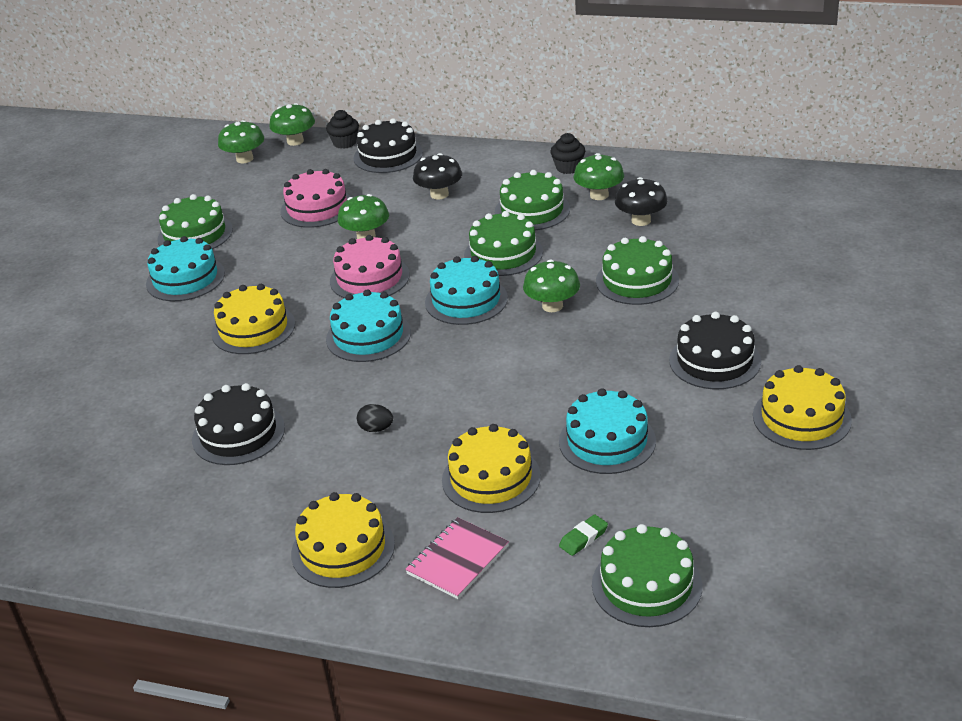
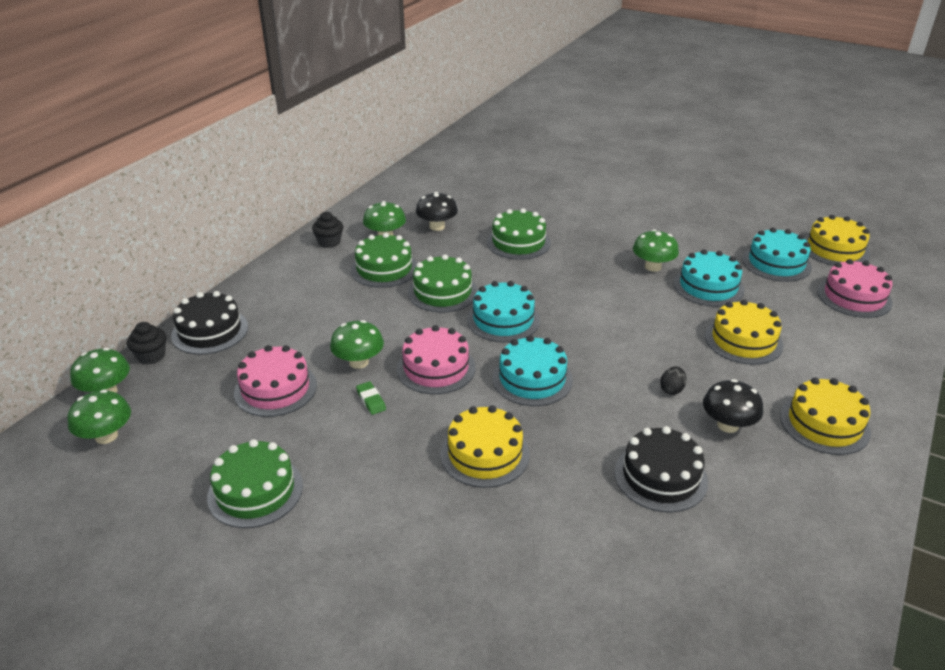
camera: 80 degrees left, 0 degrees up
(185, 278) = (352, 504): turquoise cake -> turquoise cake (776, 263)
(439, 194) = (316, 310): black mushroom -> black mushroom (728, 425)
(458, 560) = (835, 368): pink notebook -> none
(552, 306) = (533, 281): green mushroom -> green mushroom (653, 267)
(583, 538) = (810, 312): green eraser -> green eraser (371, 400)
(646, 585) = (854, 297): green cake -> pink cake
(714, 361) = (629, 233): black cake -> none
(801, 418) = (697, 218): yellow cake -> yellow cake (835, 249)

